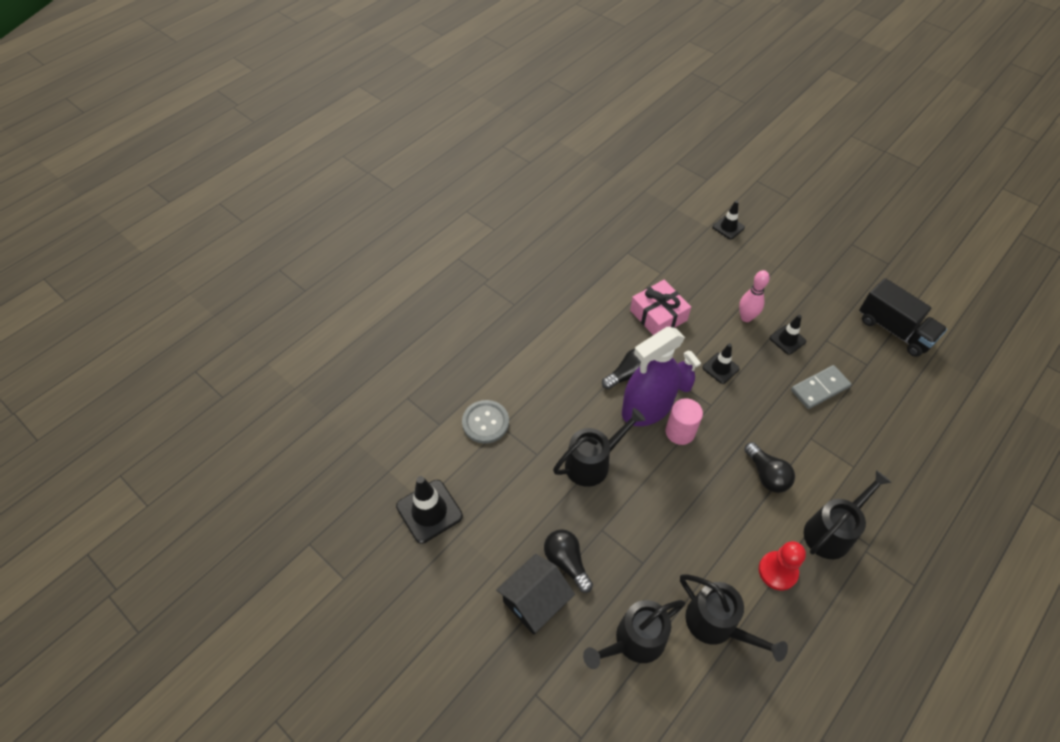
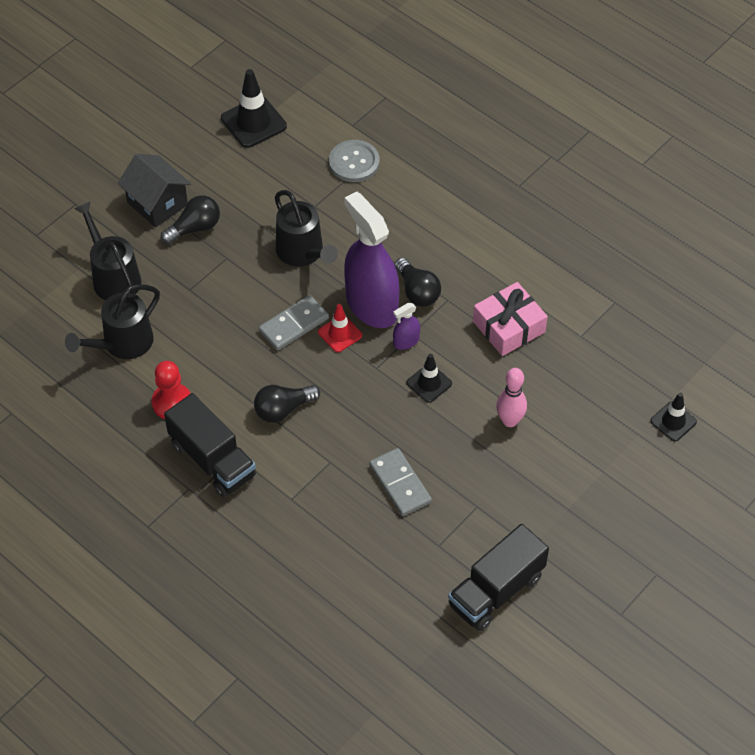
camera: 90 degrees right, 0 degrees up
(674, 468) = (293, 325): none -> grey domino
(680, 432) = (340, 334): pink cylinder -> red traffic cone
(787, 340) = (475, 461): black traffic cone -> none
(831, 531) = (212, 460): black watering can -> black truck

